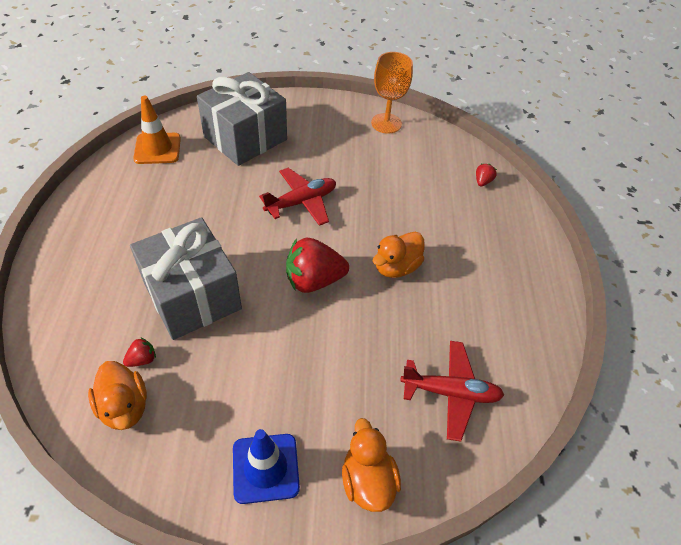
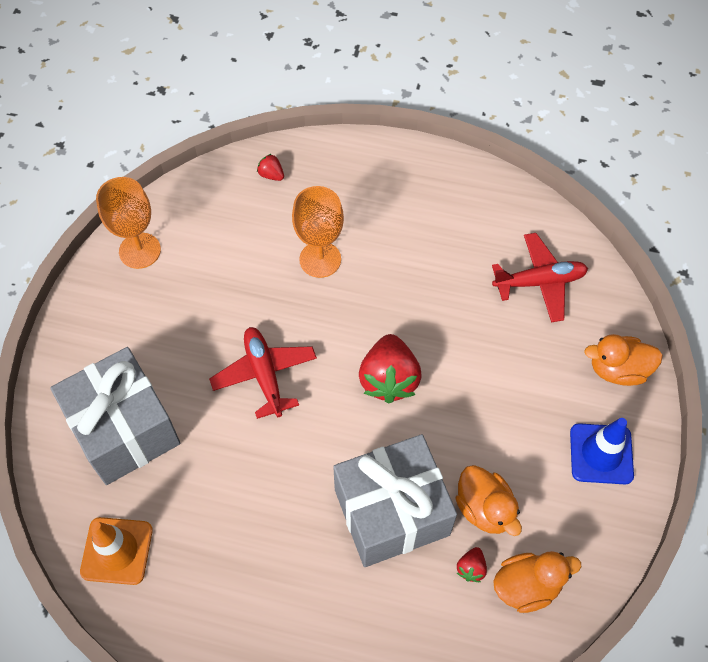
camera: 75 degrees left, 10 degrees up
(142, 359) = (471, 568): red strawberry -> red strawberry turned 135 degrees counterclockwise
(396, 267) = (383, 293): orange duck -> orange duck (484, 508)
(415, 221) = (320, 259): none -> orange goblet
(450, 393) = (539, 282): red plane -> red plane turned 60 degrees clockwise

